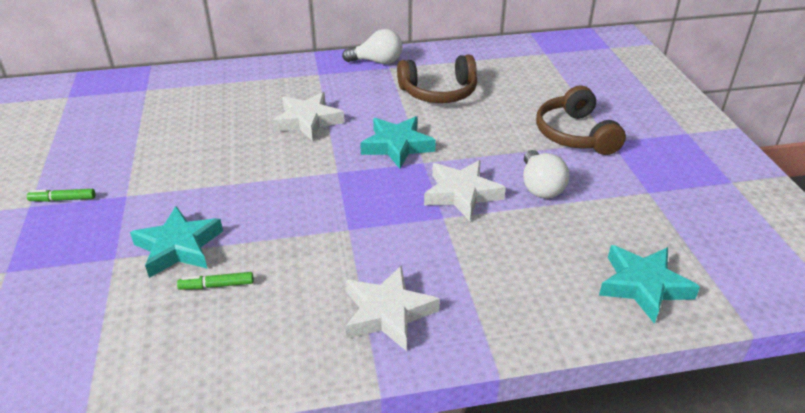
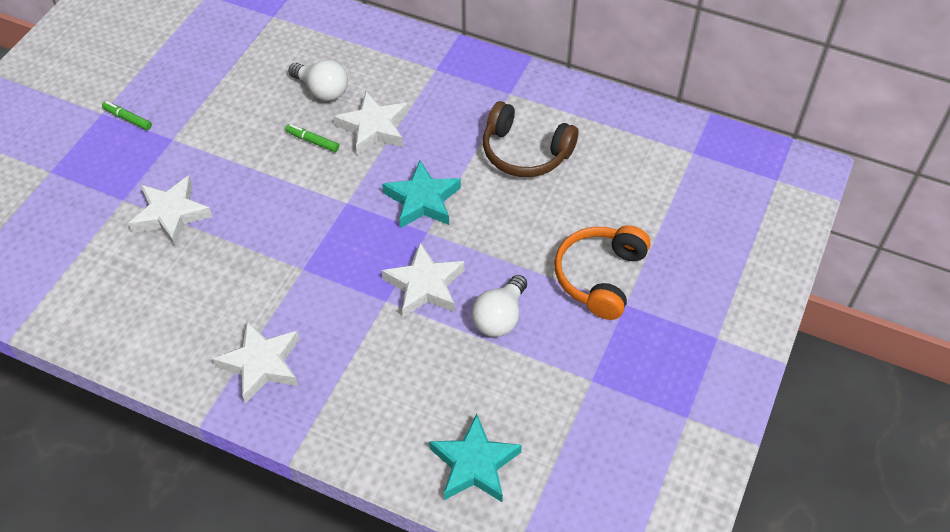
camera: 35 degrees right, 15 degrees up
(178, 247) = (171, 214): turquoise star -> white star
(216, 285) = (169, 267): green marker -> green marker (312, 141)
(377, 62) = (505, 79): white light bulb -> white light bulb (322, 90)
(575, 134) = (600, 277): brown headphones -> orange headphones

